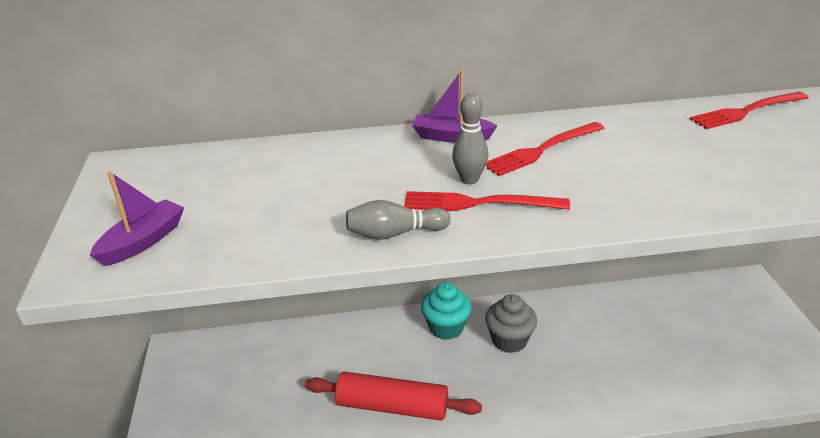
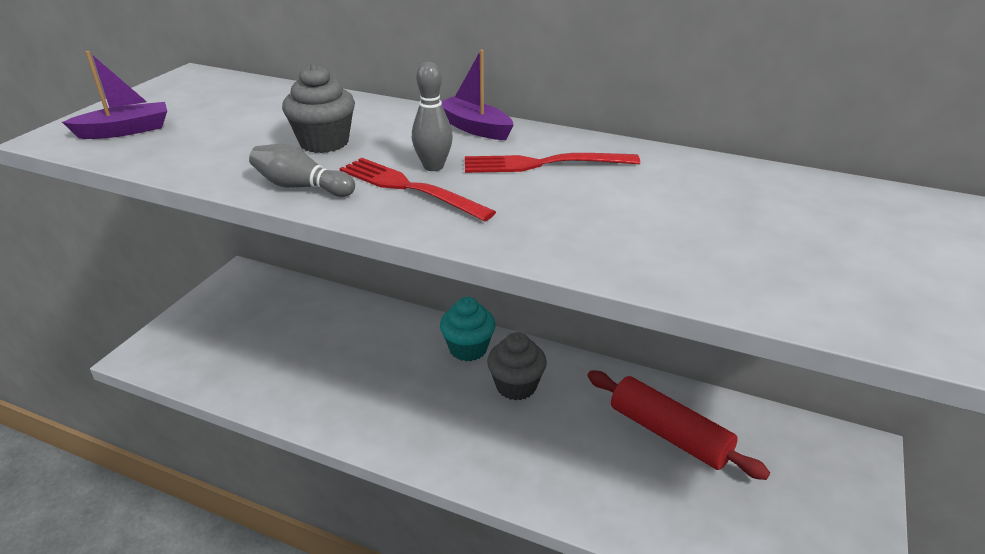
camera: 30 degrees right, 0 degrees up
(352, 189) = (324, 142): none -> grey cupcake
(392, 407) = (353, 393): red rolling pin -> red rolling pin (669, 434)
(746, 111) = (851, 197): red fork -> none

